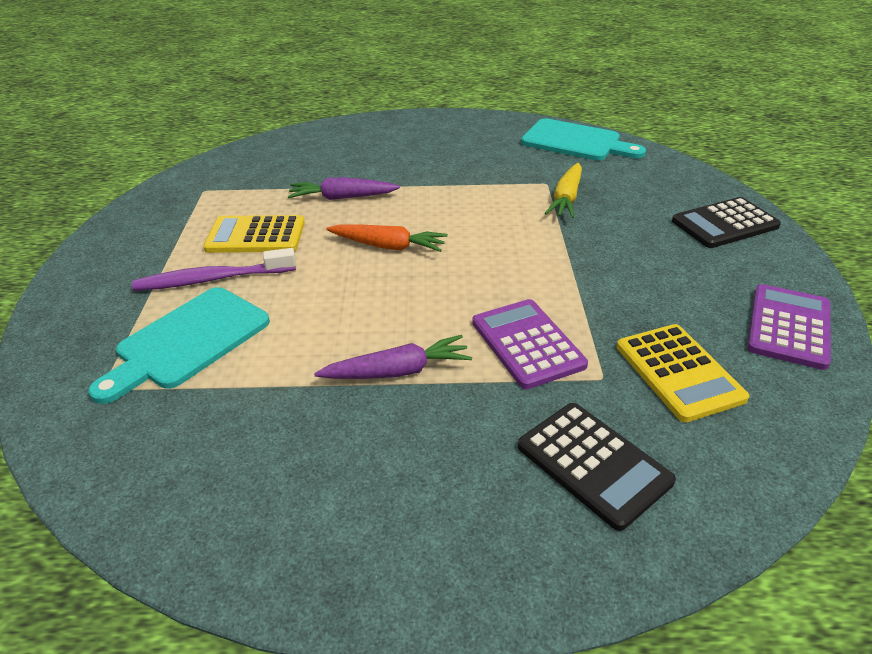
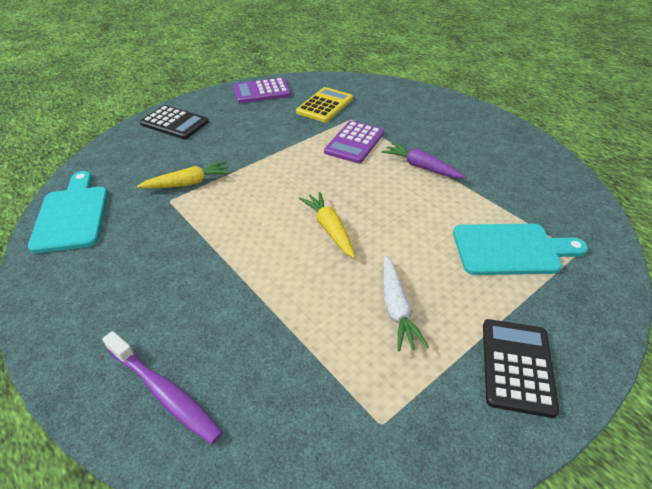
camera: 130 degrees left, 5 degrees up
(212, 279) = (463, 287): purple toothbrush -> purple toothbrush (165, 392)
(256, 236) = (396, 308): yellow calculator -> white carrot
(342, 197) = (291, 298): purple carrot -> none
(388, 246) = (329, 229): orange carrot -> yellow carrot
(593, 464) = (398, 108): black calculator -> black calculator (517, 366)

